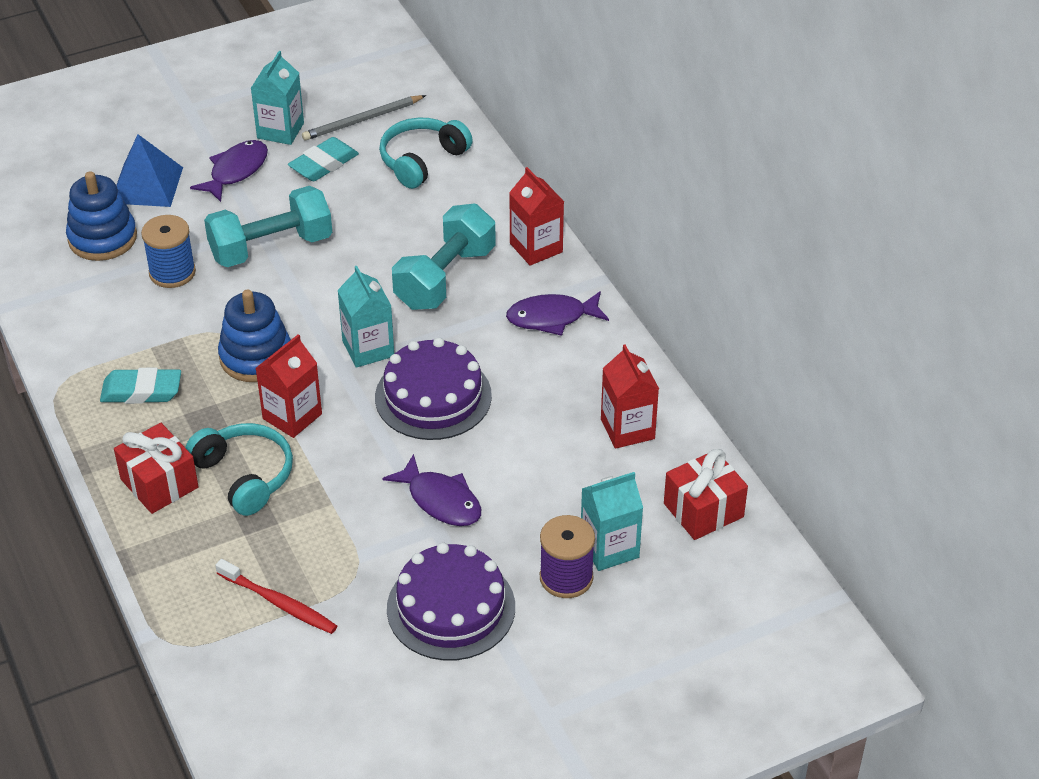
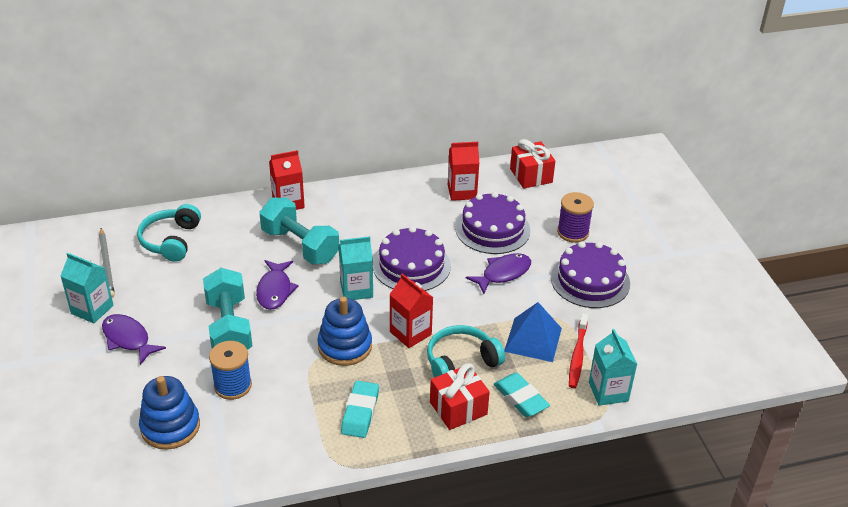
camera: 80 degrees left, 5 degrees down
(146, 185) = (116, 394): blue pyramid -> blue pyramid (533, 339)
(279, 603) = (577, 355): red toothbrush -> red toothbrush turned 150 degrees clockwise
(323, 164) = (147, 290): turquoise eraser -> turquoise eraser (520, 398)
(422, 161) = (171, 241): turquoise headphones -> turquoise headphones turned 45 degrees clockwise
(544, 476) = (492, 229): none -> purple cake
(551, 318) = (357, 206): purple fish -> purple fish (275, 290)
(609, 548) = (553, 213): turquoise carton -> turquoise carton (608, 391)

